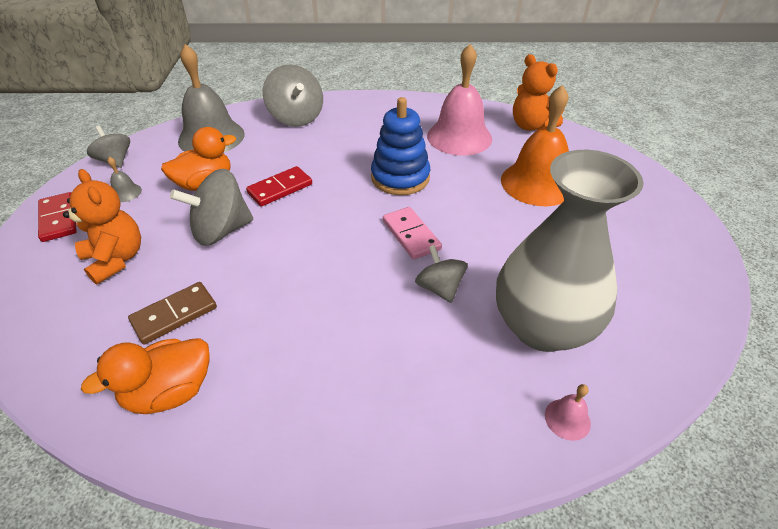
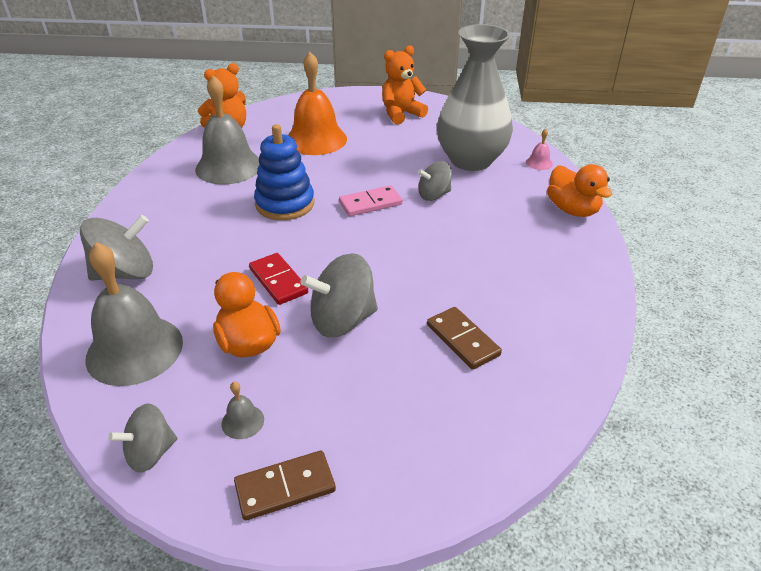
camera: 85 degrees left, 5 degrees down
(59, 219) = (285, 487): red domino -> brown domino
(116, 259) = (378, 402): orange teddy bear -> orange teddy bear (401, 114)
(170, 392) = (547, 330): orange duck -> orange duck (572, 210)
(221, 230) = (342, 320): grey spinning top -> grey spinning top turned 90 degrees clockwise
(459, 137) = (228, 166): pink bell -> grey bell

